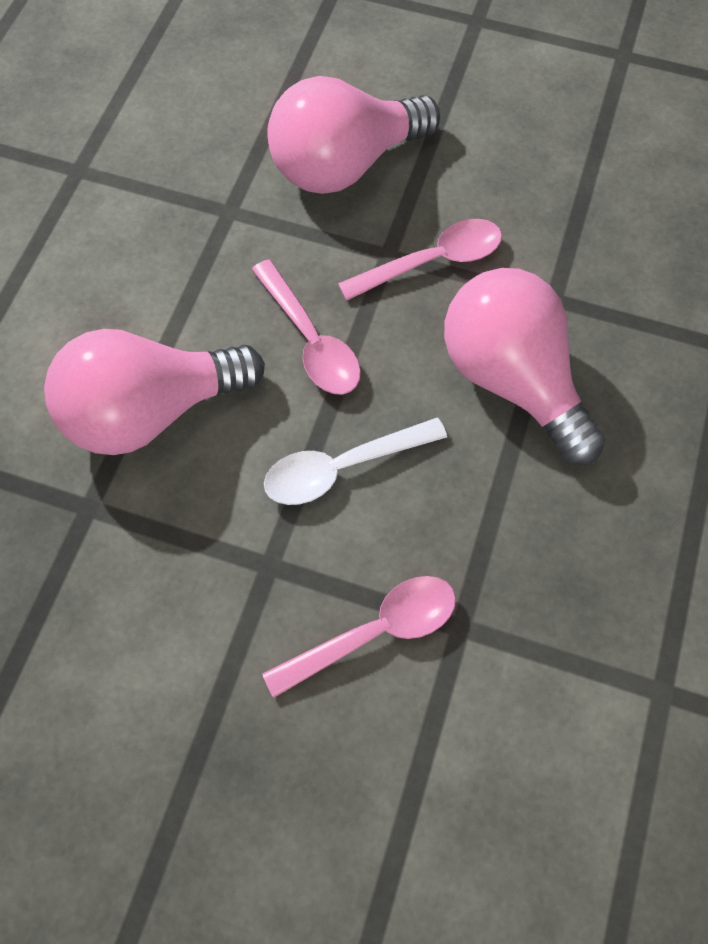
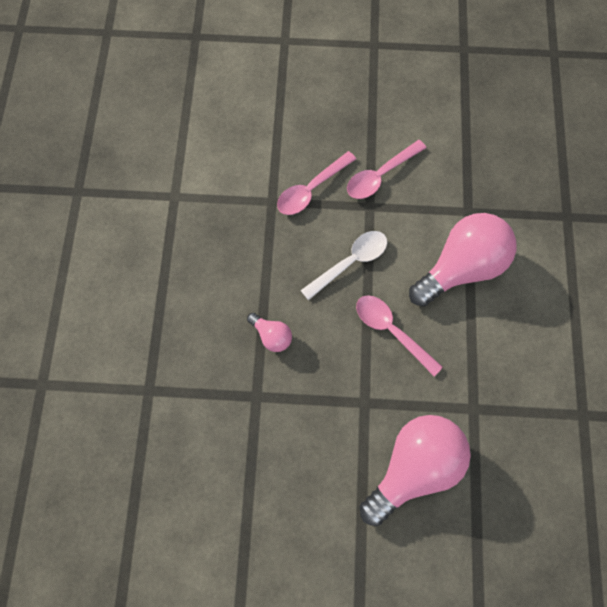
camera: 165 degrees right, 5 degrees up
(431, 262) = (336, 404): pink spoon -> pink spoon (380, 175)
(512, 379) = (272, 336): pink light bulb -> pink light bulb, size x0.45

